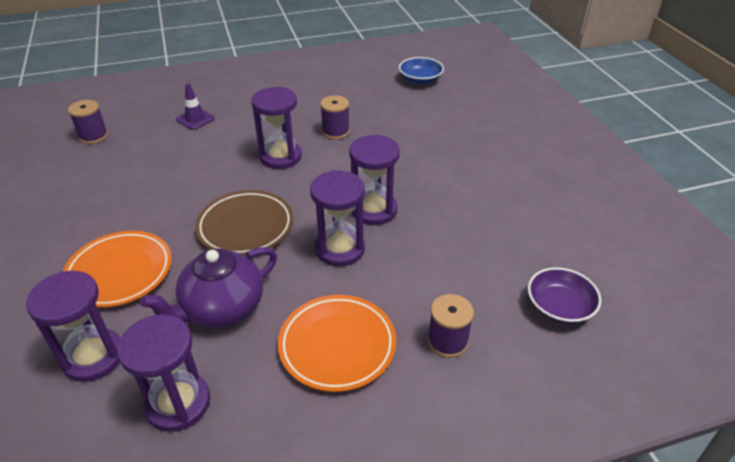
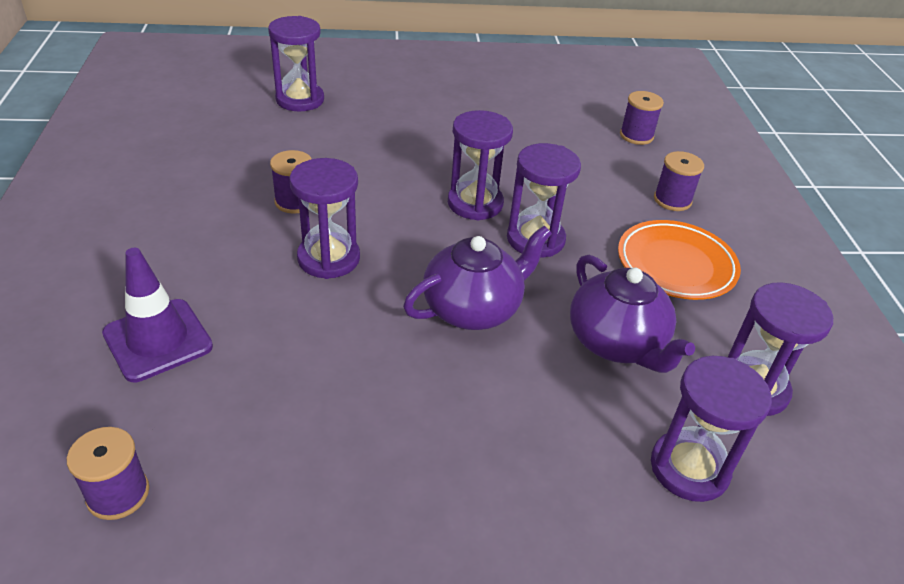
camera: 80 degrees left, 0 degrees up
(120, 272) = (536, 443): orange plate -> none
(195, 119) = (158, 340): purple traffic cone -> purple traffic cone, size x1.61
(245, 227) = (473, 309): brown plate -> purple teapot
(420, 79) = (212, 113): blue bowl -> none
(464, 106) = (300, 100): none -> purple hourglass
(559, 306) = (636, 136): purple bowl -> purple spool

